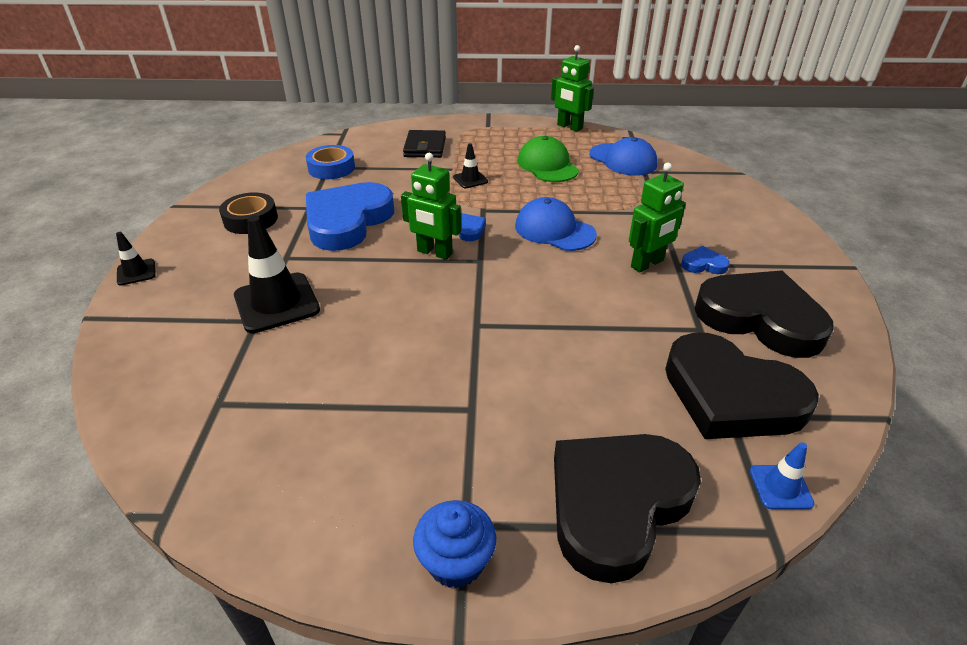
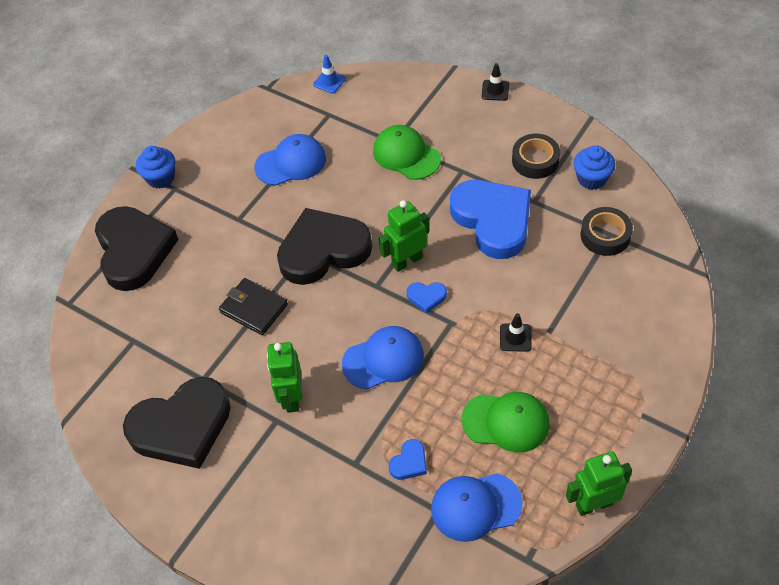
camera: 125 degrees right, 15 degrees up
(264, 187) = (591, 179): none -> blue cupcake
(276, 303) = (406, 155): black traffic cone -> green cap
(331, 168) = (605, 235): blue tape -> black tape
(337, 401) = (291, 162): none -> blue cap
(425, 147) = (614, 328): black wallet -> black wallet (254, 308)
(703, 264) = (262, 439): blue heart -> blue heart (409, 462)
(730, 395) = (144, 351): black heart -> black heart (323, 250)
(780, 487) = (80, 327): blue traffic cone -> blue traffic cone (329, 81)

